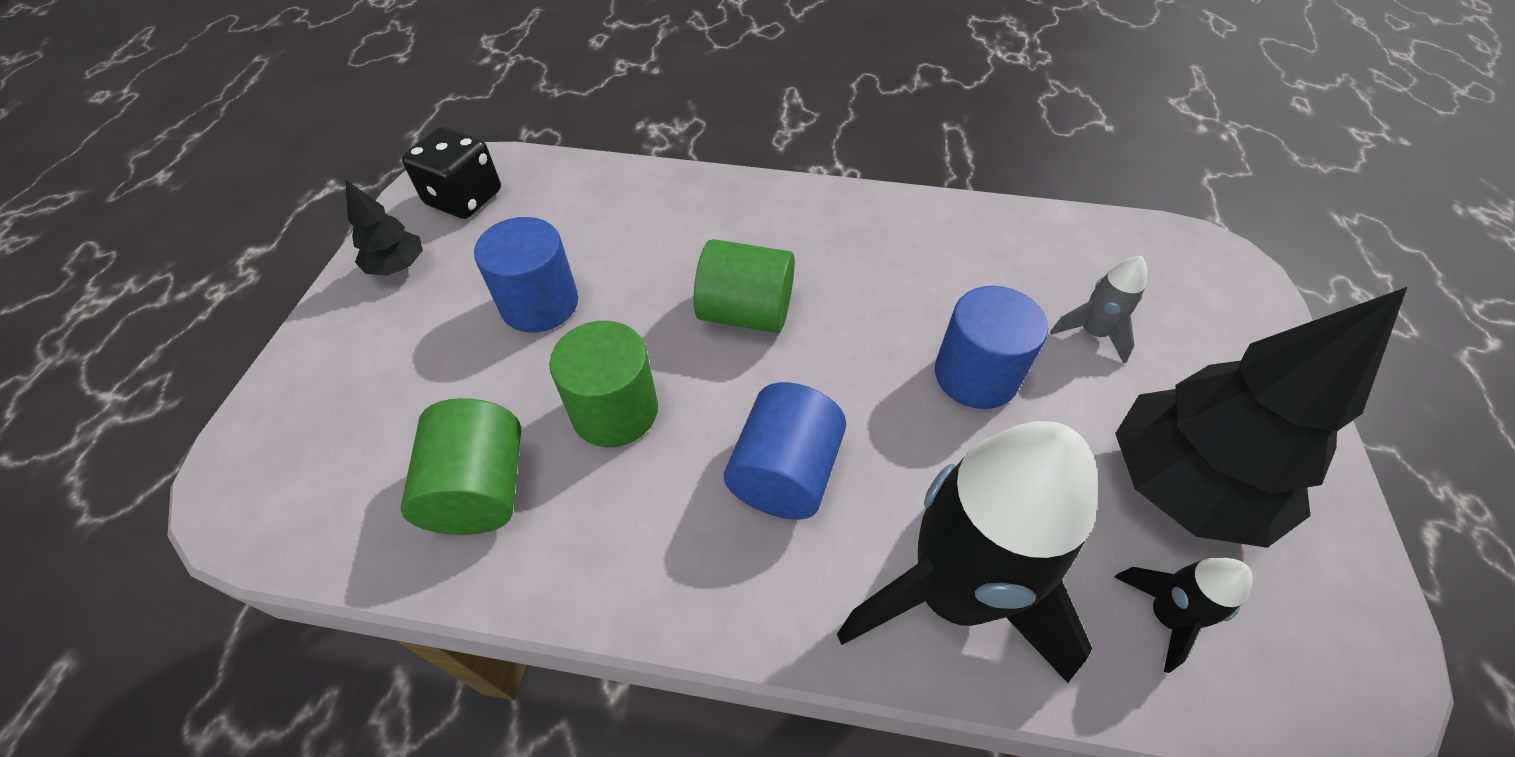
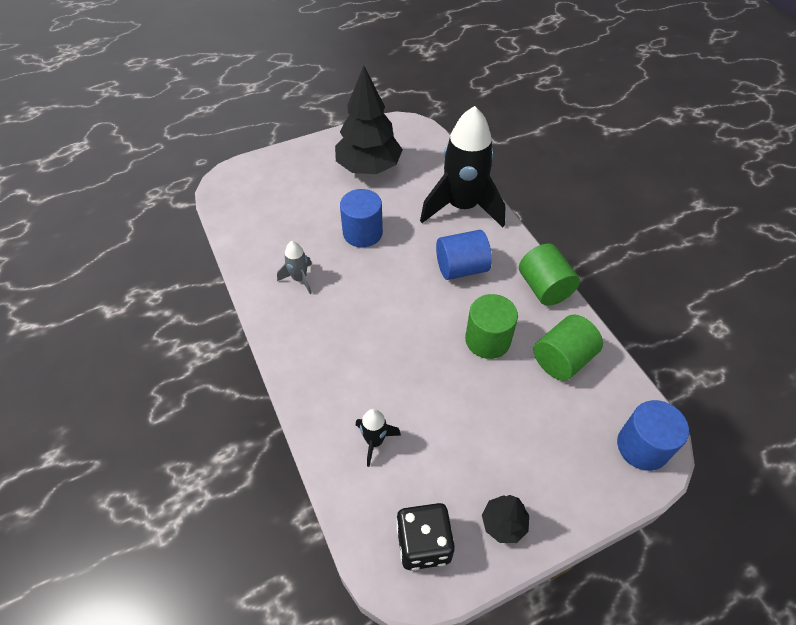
camera: 125 degrees left, 0 degrees up
(539, 304) = (462, 419): blue cylinder -> blue cylinder (642, 446)
(745, 313) = (393, 326): green cylinder -> green cylinder (544, 288)
(1092, 333) = (308, 207): grey rocket -> grey rocket (299, 279)
(1165, 616) = (423, 162): black rocket -> black rocket (375, 441)

